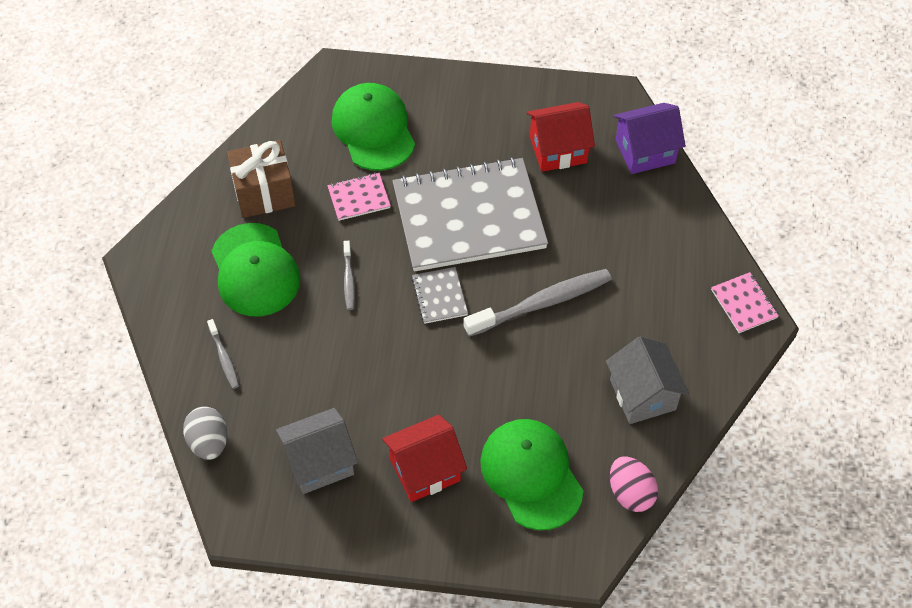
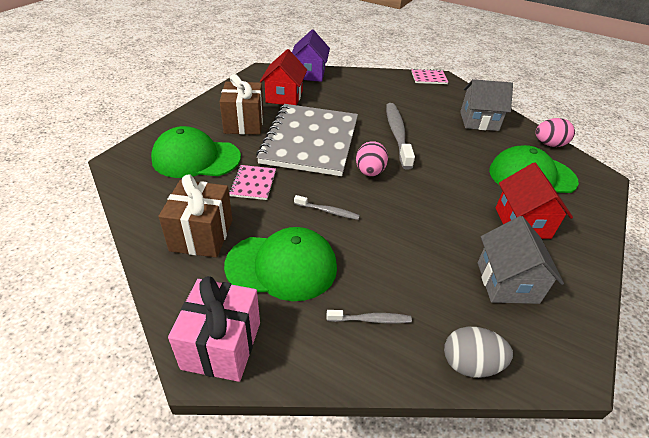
camera: 70 degrees left, 15 degrees down
(157, 264) = (222, 345): none -> pink gift
(439, 296) = (369, 172): grey notebook -> pink egg
(467, 138) = (244, 123): none -> brown gift

